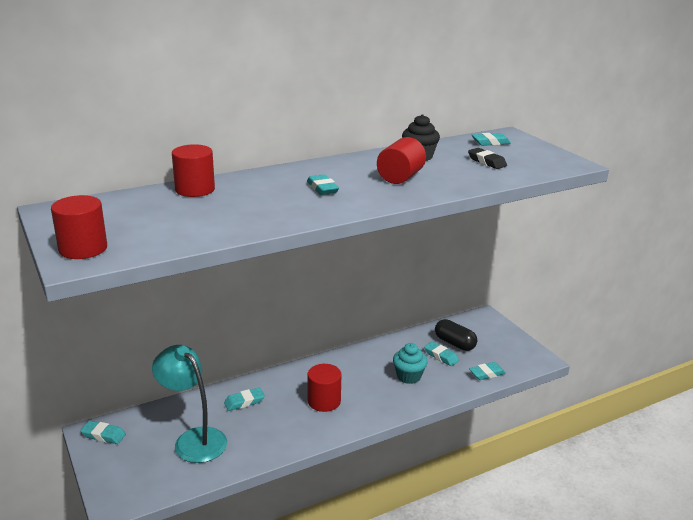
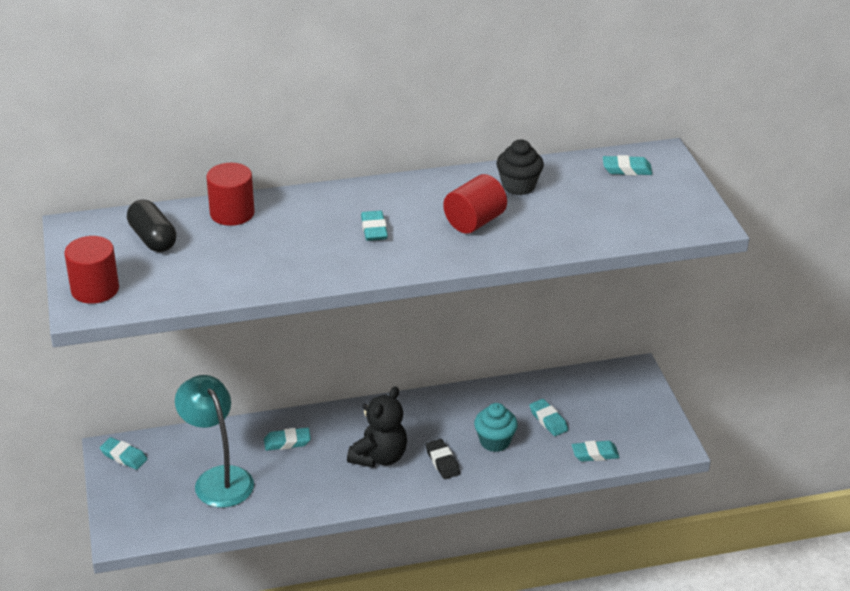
camera: 15 degrees right, 10 degrees up
(324, 401) = (379, 457): red cylinder -> black teddy bear
(454, 343) = (574, 405): black capsule -> black capsule (153, 239)
(487, 162) = (598, 206): black eraser -> black eraser (442, 462)

